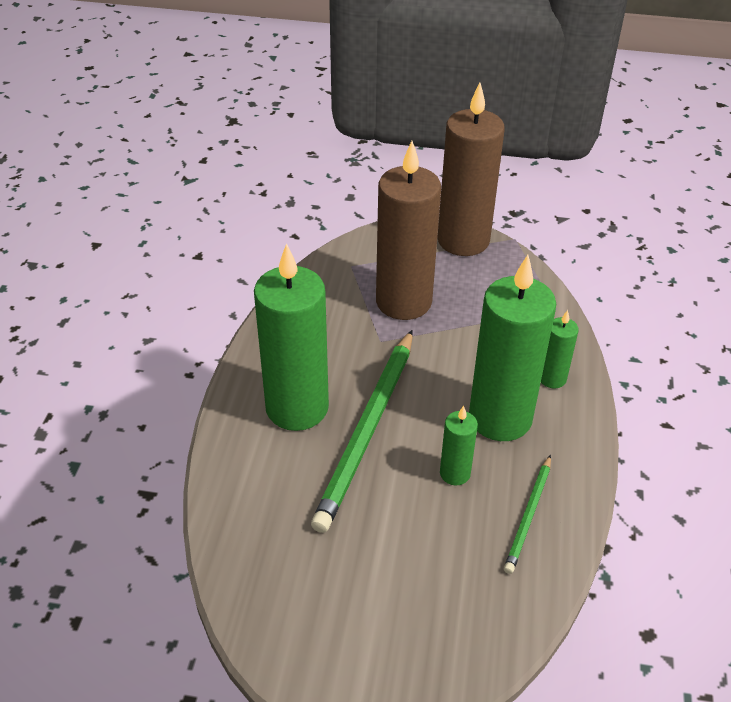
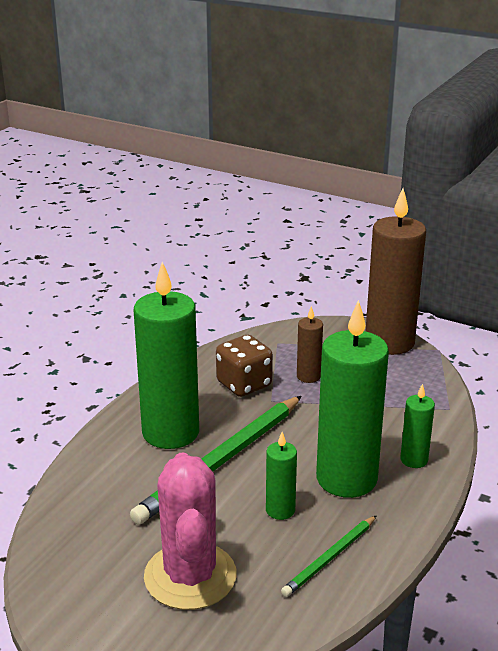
camera: 20 degrees right, 15 degrees down
(343, 327) = (244, 384): none -> brown dice
(403, 302) = (308, 376): brown candle -> brown candle, size x0.46
(406, 578) = (190, 576): none -> pink cactus

